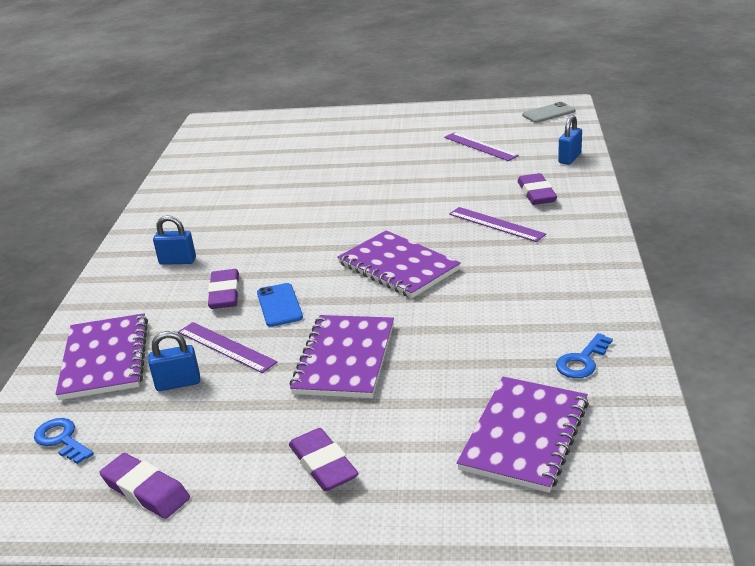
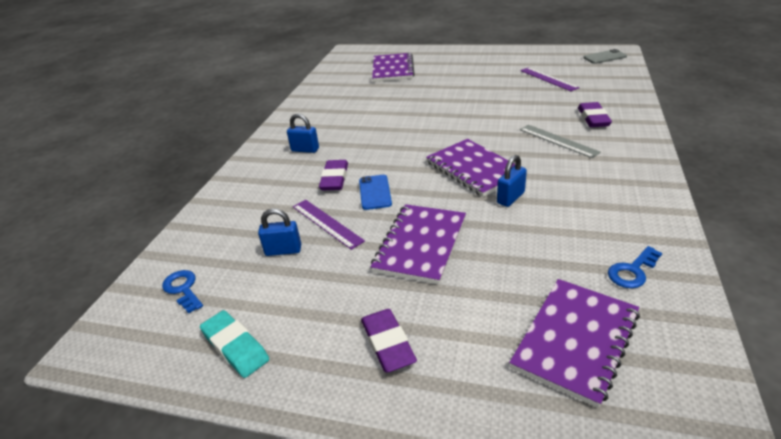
camera: 10 degrees right, 5 degrees up
(105, 359) = (233, 223): purple notebook -> purple notebook (392, 69)
(146, 490) = (235, 347): purple eraser -> turquoise eraser
(496, 224) = (558, 140): purple ruler -> grey ruler
(569, 158) = (622, 92): blue padlock -> blue padlock (510, 198)

